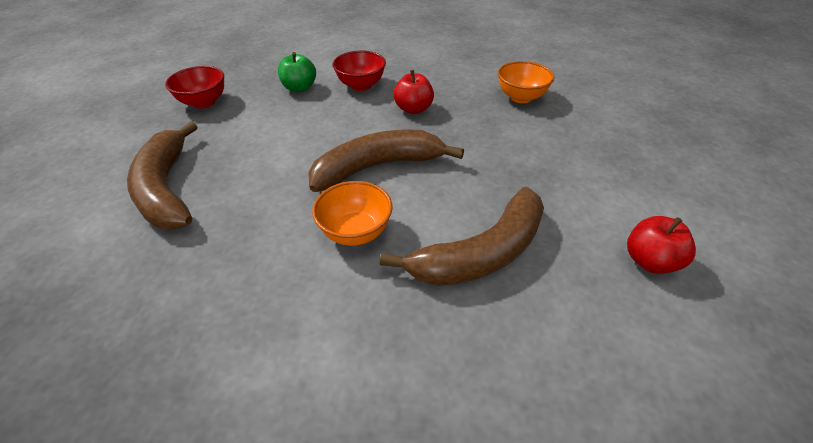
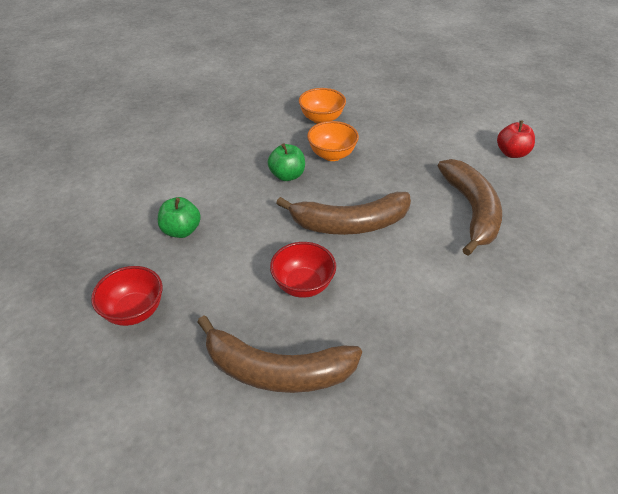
camera: 60 degrees left, 0 degrees up
(356, 232) = (417, 261): orange bowl -> orange bowl (332, 155)
(361, 85) = (219, 190): red bowl -> red bowl (303, 285)
(377, 167) = (350, 223): brown banana -> brown banana turned 105 degrees counterclockwise
(413, 109) = (287, 175): red apple -> green apple

